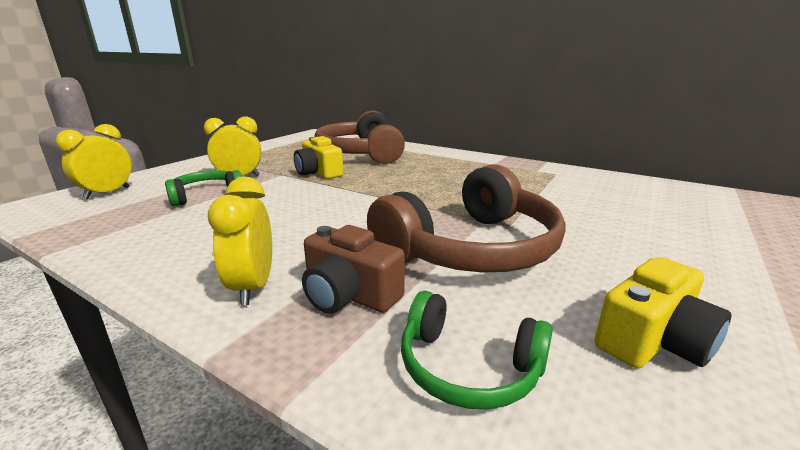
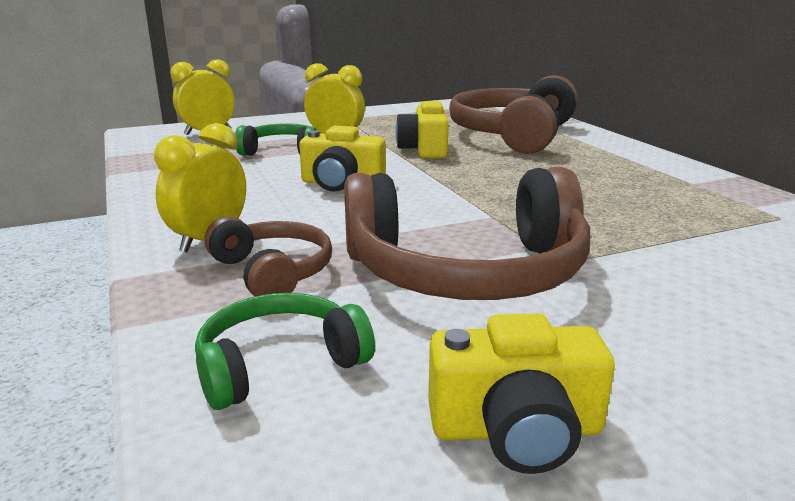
camera: 35 degrees right, 0 degrees up
(296, 210) = (341, 183): none -> yellow camera
(349, 295) = (273, 272): brown camera -> brown headphones
(468, 368) = (279, 364): green headphones -> green headphones turned 90 degrees clockwise

